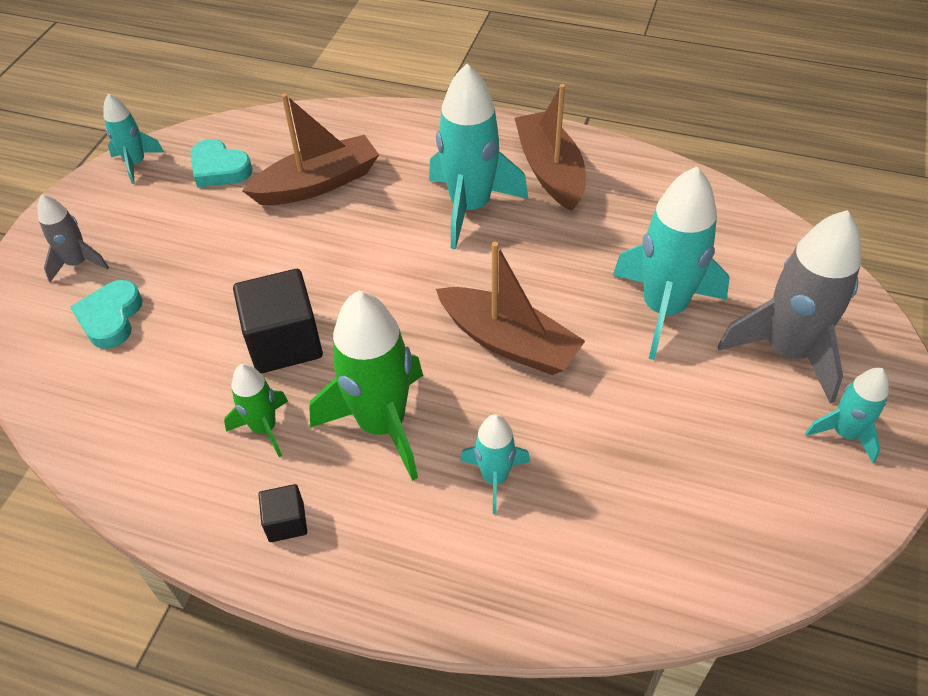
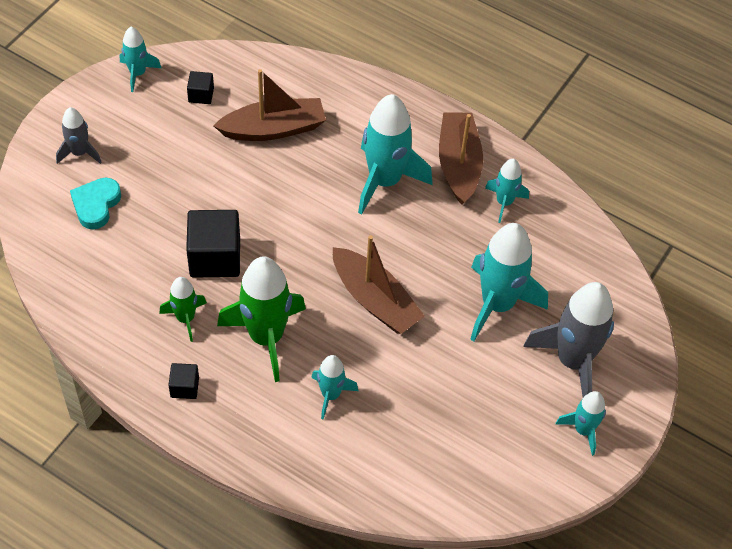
camera: 10 degrees right, 5 degrees up
(219, 169) = (201, 95): turquoise heart -> black cube
(620, 197) = (504, 202): none -> turquoise rocket

